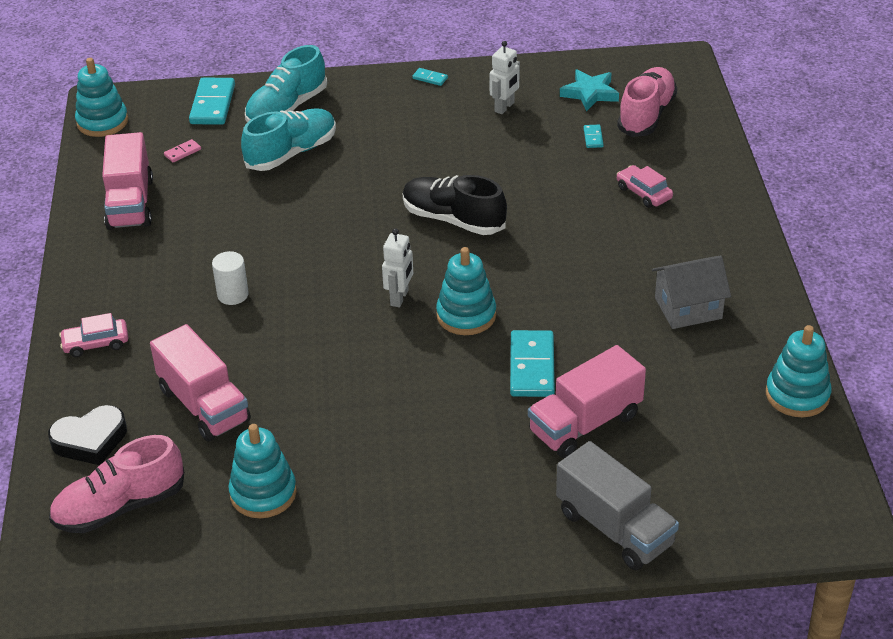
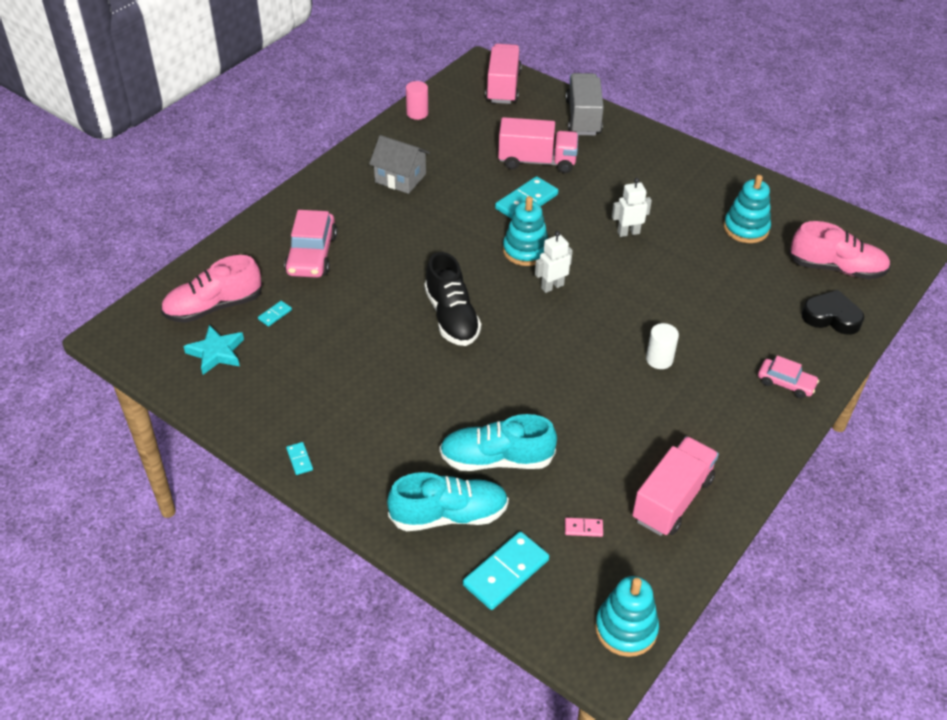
camera: 140 degrees left, 5 degrees up
(204, 405) = (741, 295): pink truck -> pink truck (503, 87)
(504, 107) = (290, 385): white robot -> white robot (628, 232)
(643, 193) = (312, 254): pink car -> pink car, size x1.69
(797, 395) = (417, 113): turquoise stacking toy -> pink cylinder

